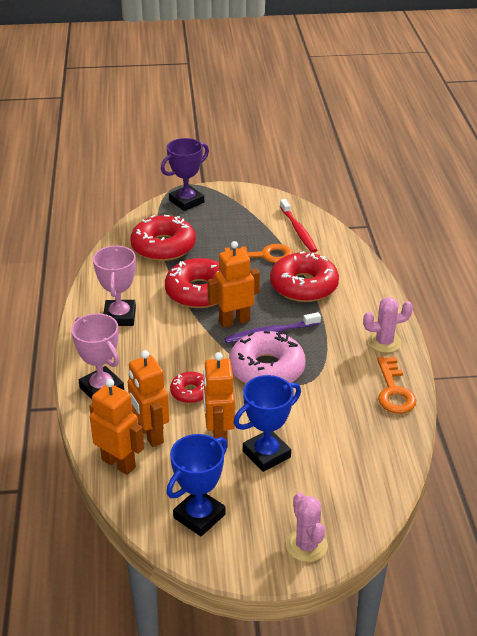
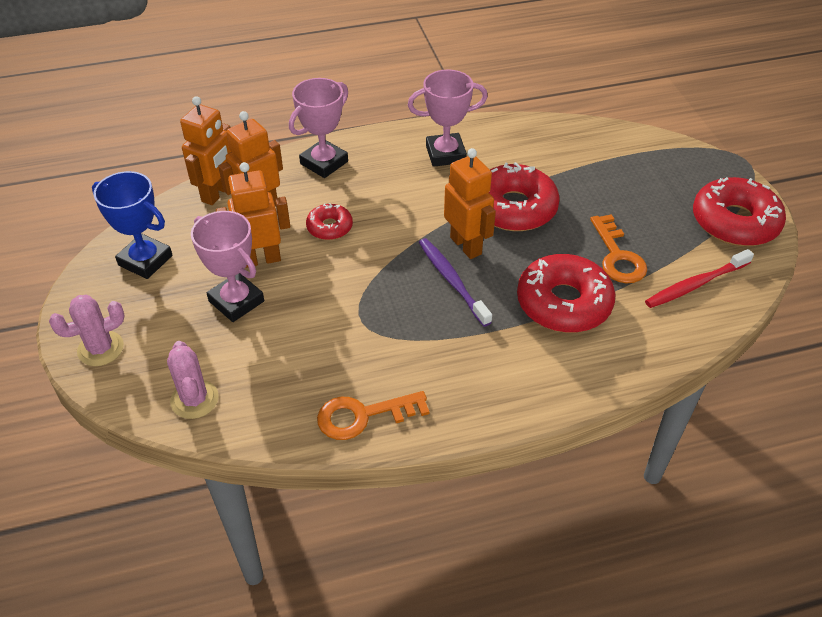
camera: 80 degrees right, 10 degrees up
(163, 247) = (594, 165): red donut -> red donut (734, 222)
(186, 201) = (705, 168): purple trophy -> none
(266, 454) = (236, 301): blue trophy -> pink trophy
(267, 369) = (382, 285): pink donut -> none
(384, 342) = (465, 400): pink cactus -> pink cactus (194, 399)

